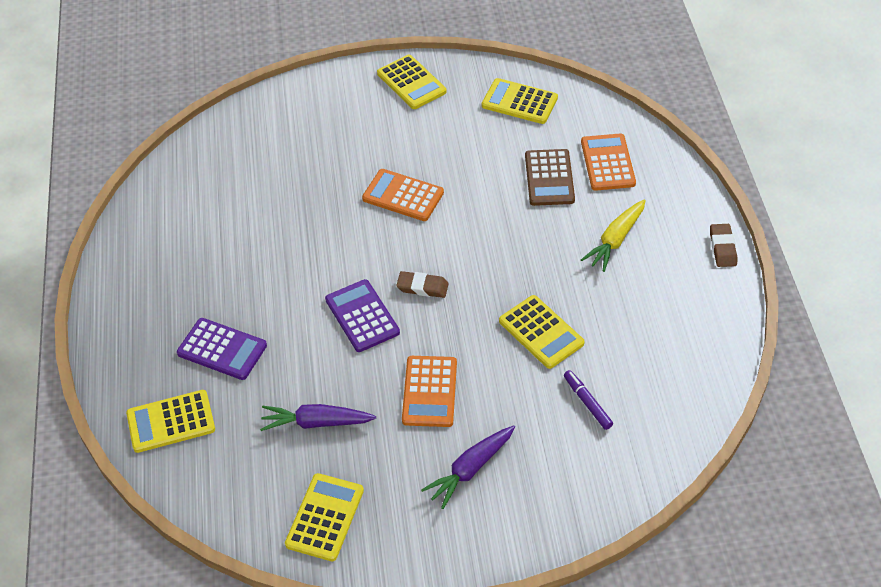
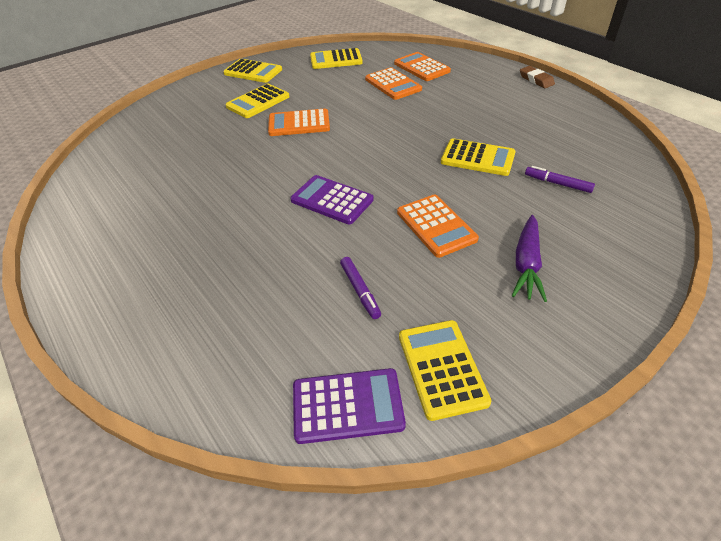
camera: 30 degrees left, 5 degrees down
(171, 422) = (207, 358): yellow calculator -> yellow calculator (258, 102)
(222, 349) = (220, 273): purple calculator -> purple calculator (347, 405)
(316, 423) = (360, 291): purple carrot -> purple marker
(422, 287) = (363, 166): brown eraser -> none
(549, 178) = (393, 84): brown calculator -> orange calculator
(615, 240) = (469, 97): yellow carrot -> none

